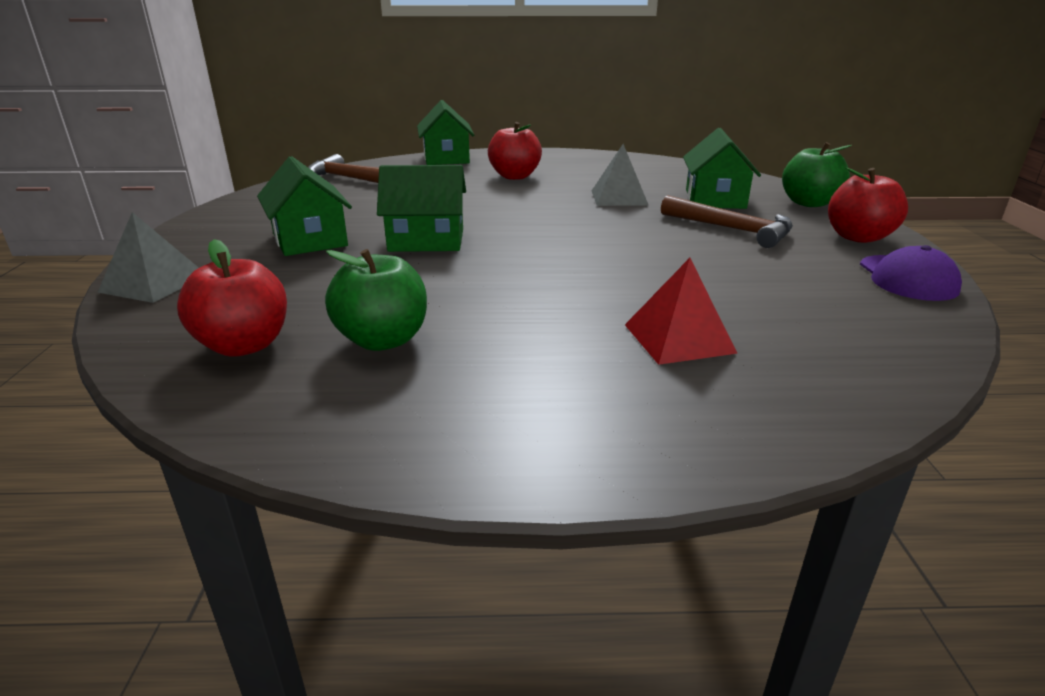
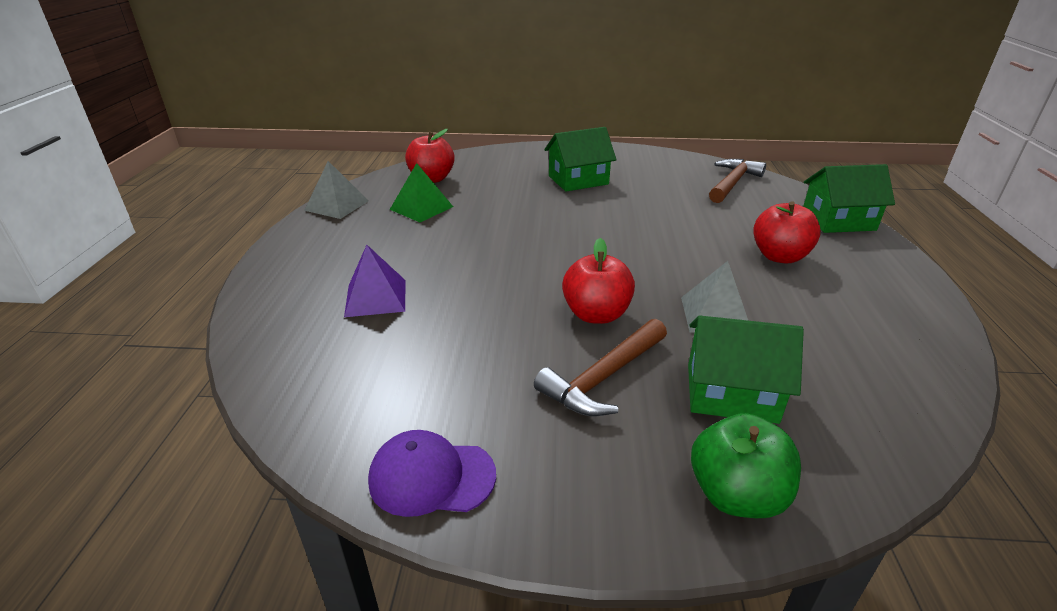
camera: 95 degrees right, 5 degrees up
(154, 283) = (514, 152): grey pyramid -> grey pyramid (337, 205)
(383, 340) = (421, 208): green apple -> green pyramid
(426, 240) = (575, 215): green house -> none
(678, 338) = (375, 297): red pyramid -> purple pyramid
(858, 237) = (573, 490): red apple -> red apple (596, 314)

